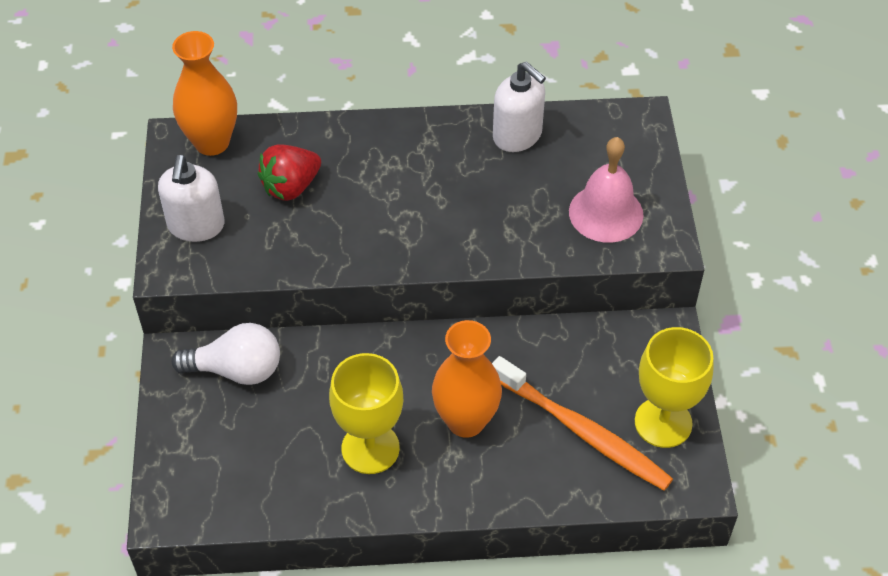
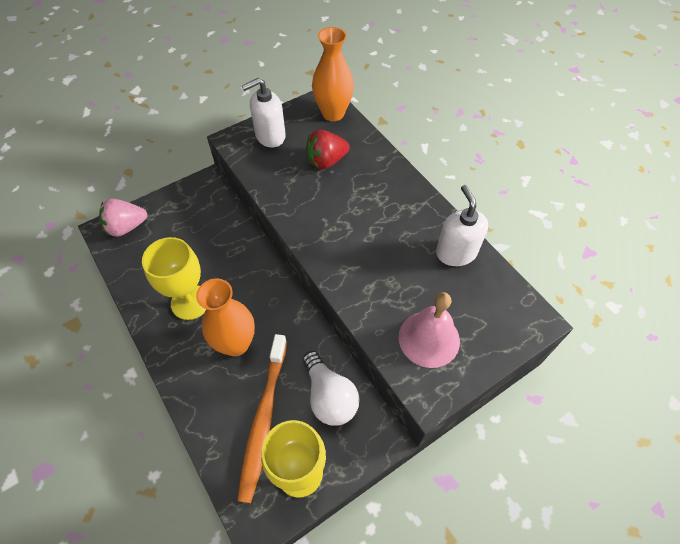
camera: 60 degrees right, 5 degrees up
(182, 483) = (126, 227): none -> pink strawberry
(237, 370) = (212, 213): white light bulb -> white light bulb (329, 396)
(291, 187) = (326, 161): red strawberry -> red strawberry turned 45 degrees counterclockwise
(517, 136) = (456, 252): white soap dispenser -> white soap dispenser turned 150 degrees clockwise

